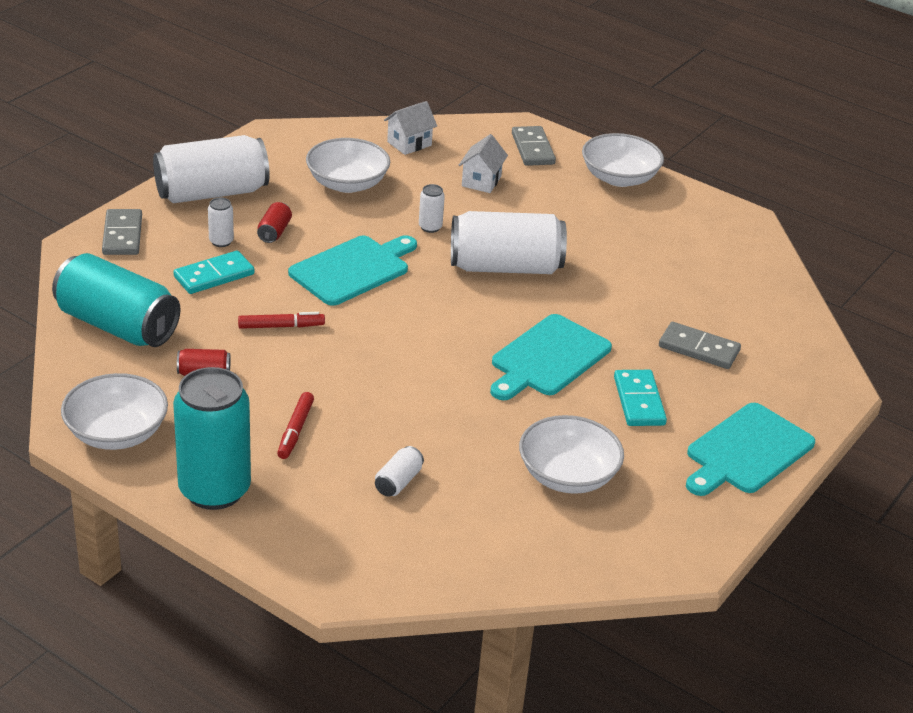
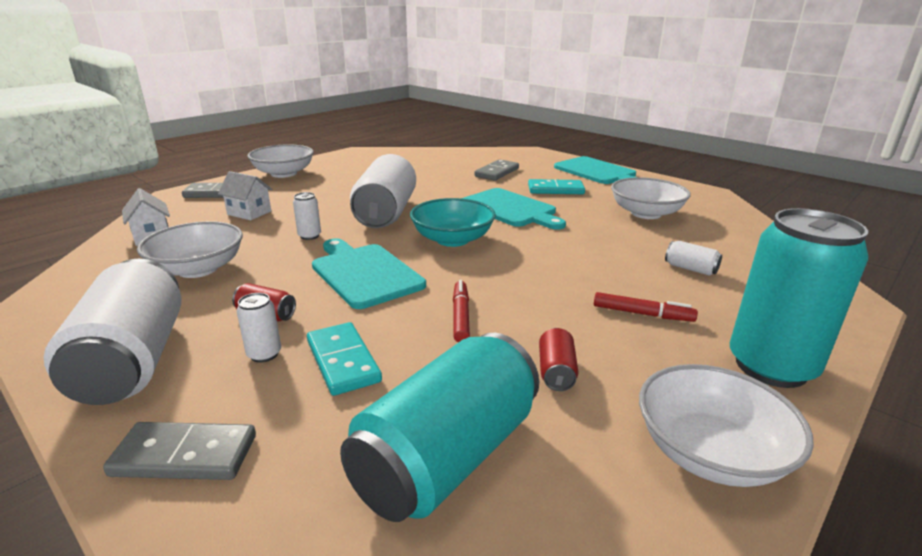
camera: 80 degrees left, 10 degrees down
(442, 316) = (452, 239): none -> turquoise bowl

